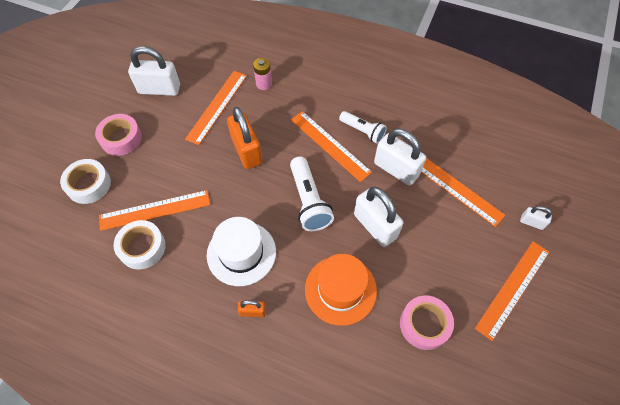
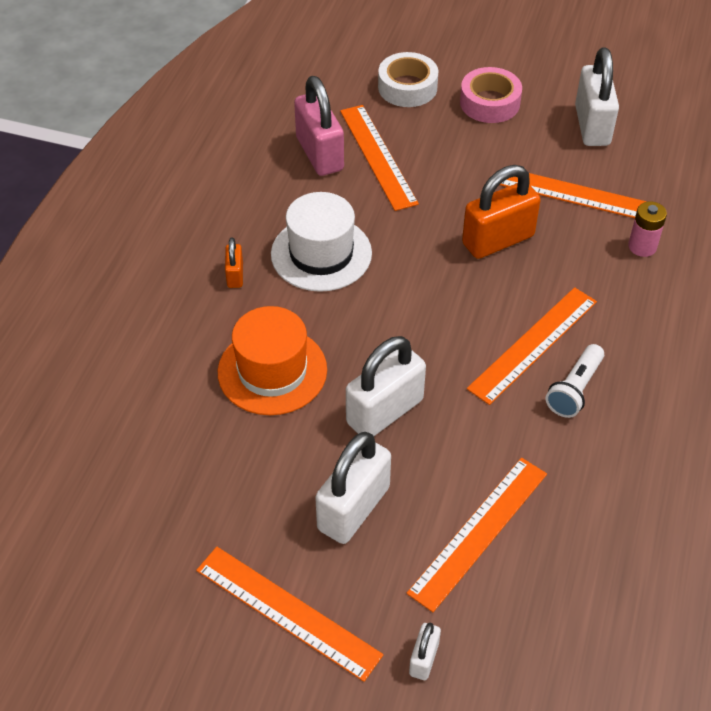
camera: 85 degrees right, 10 degrees down
(142, 247) = (320, 154): white tape -> pink padlock
(309, 201) = (418, 323): white flashlight -> none
(396, 169) = (502, 440): white padlock -> white padlock (353, 508)
(424, 324) = (221, 478): pink tape -> none

